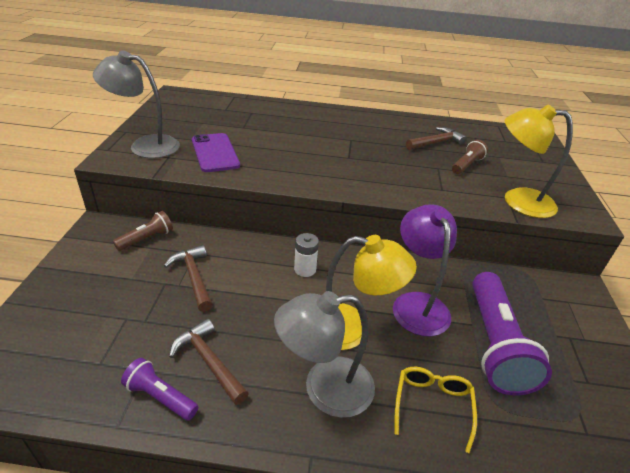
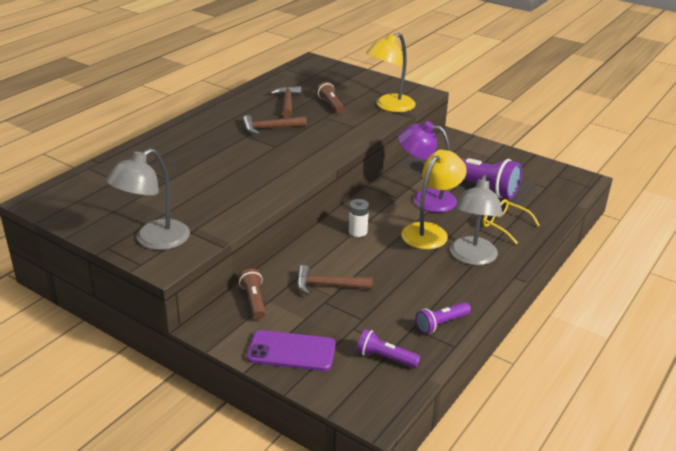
camera: 60 degrees left, 5 degrees down
(77, 361) = (385, 358): none -> purple flashlight
(209, 362) = (423, 297): brown hammer -> brown hammer (270, 128)
(215, 153) = (207, 206): purple phone -> purple phone (291, 351)

